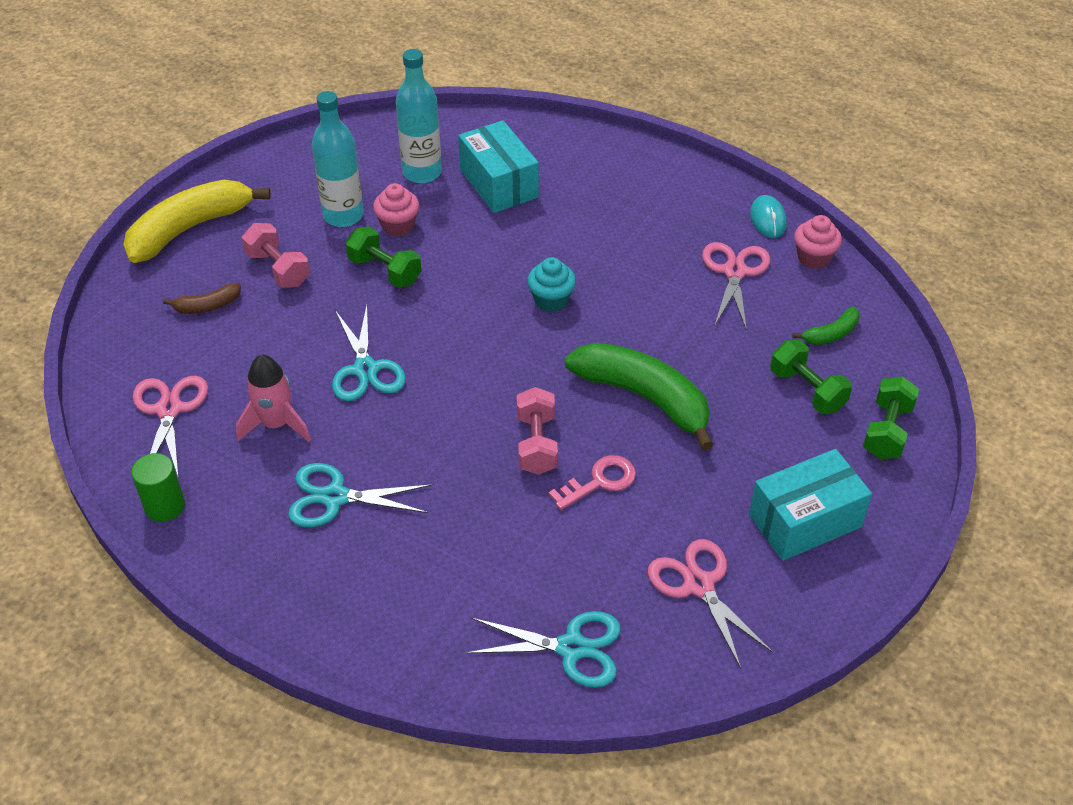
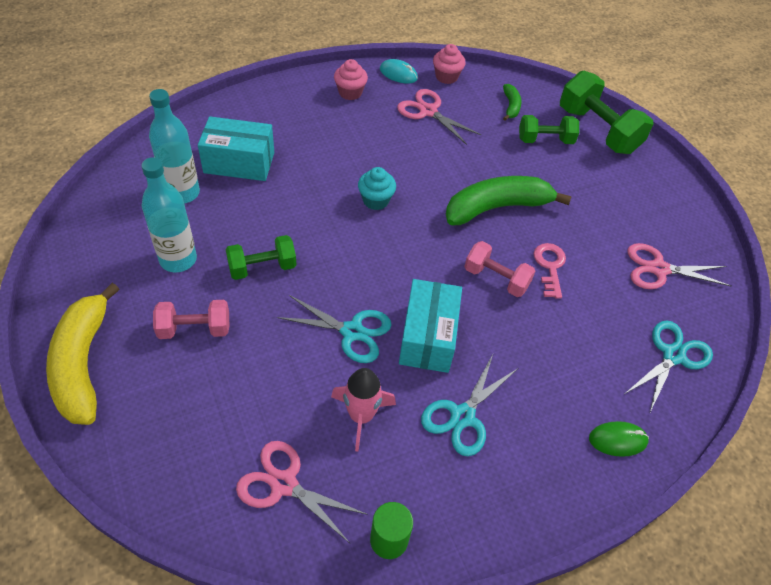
camera: 60 degrees left, 5 degrees up
(207, 306) = (189, 397): brown banana -> none
(398, 226) = (223, 235): pink cupcake -> pink cupcake (350, 92)
(408, 638) = (617, 440): none -> green mouse
(805, 521) = (639, 198): turquoise box -> turquoise box (428, 337)
(886, 431) = (597, 130): green dumbbell -> green dumbbell, size x1.65

